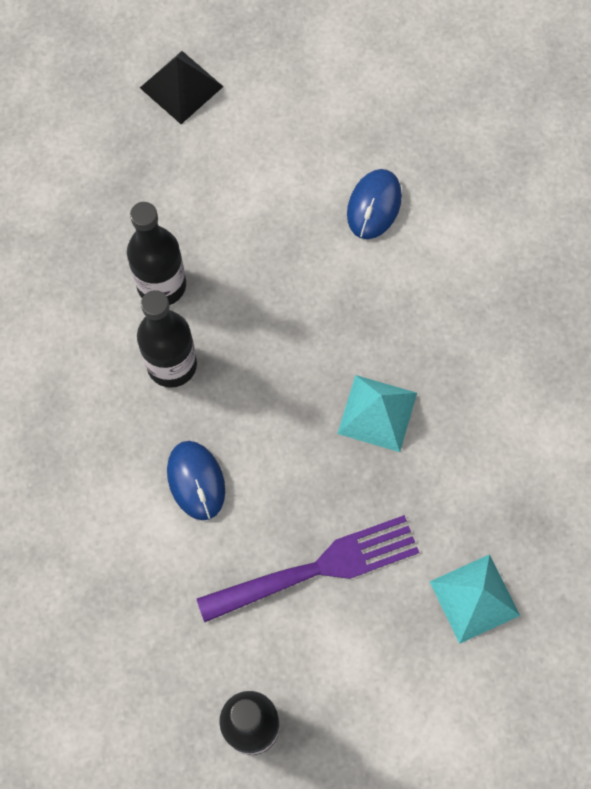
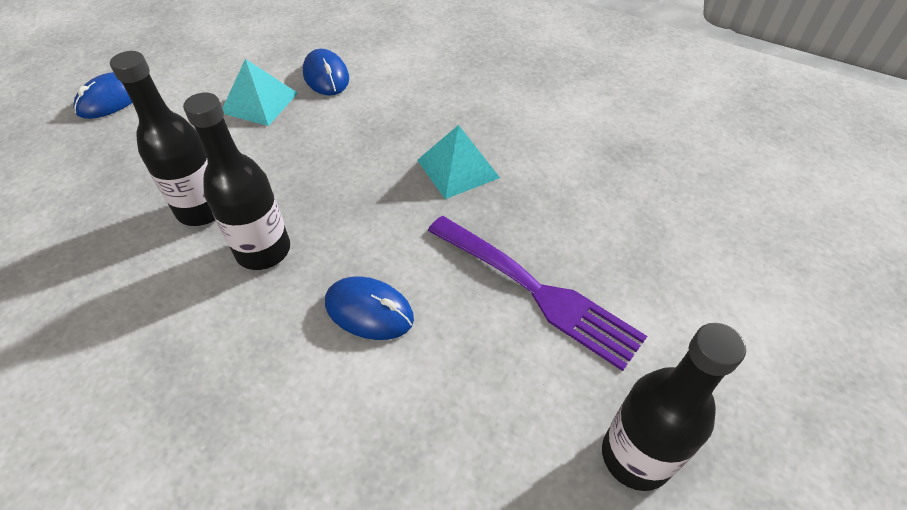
camera: 45 degrees left, 20 degrees down
(181, 87) = (111, 99): black pyramid -> blue mouse
(316, 569) = (535, 290): purple fork -> purple fork turned 105 degrees clockwise
(474, 598) = (655, 216): turquoise pyramid -> turquoise pyramid (259, 102)

